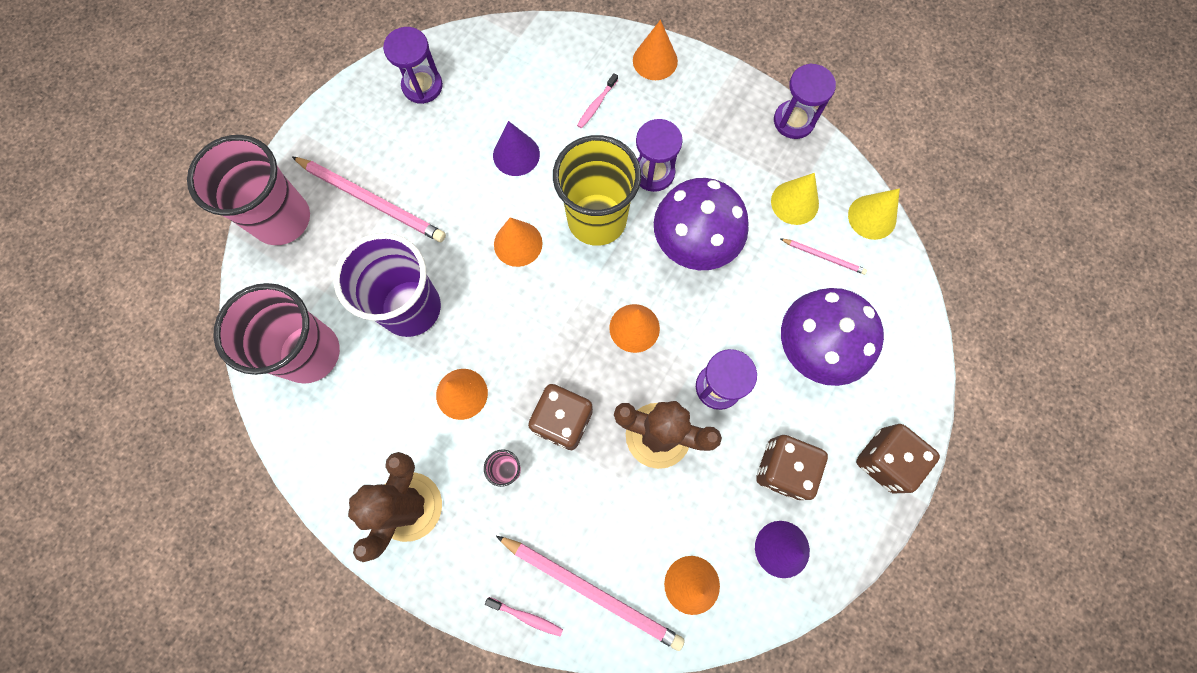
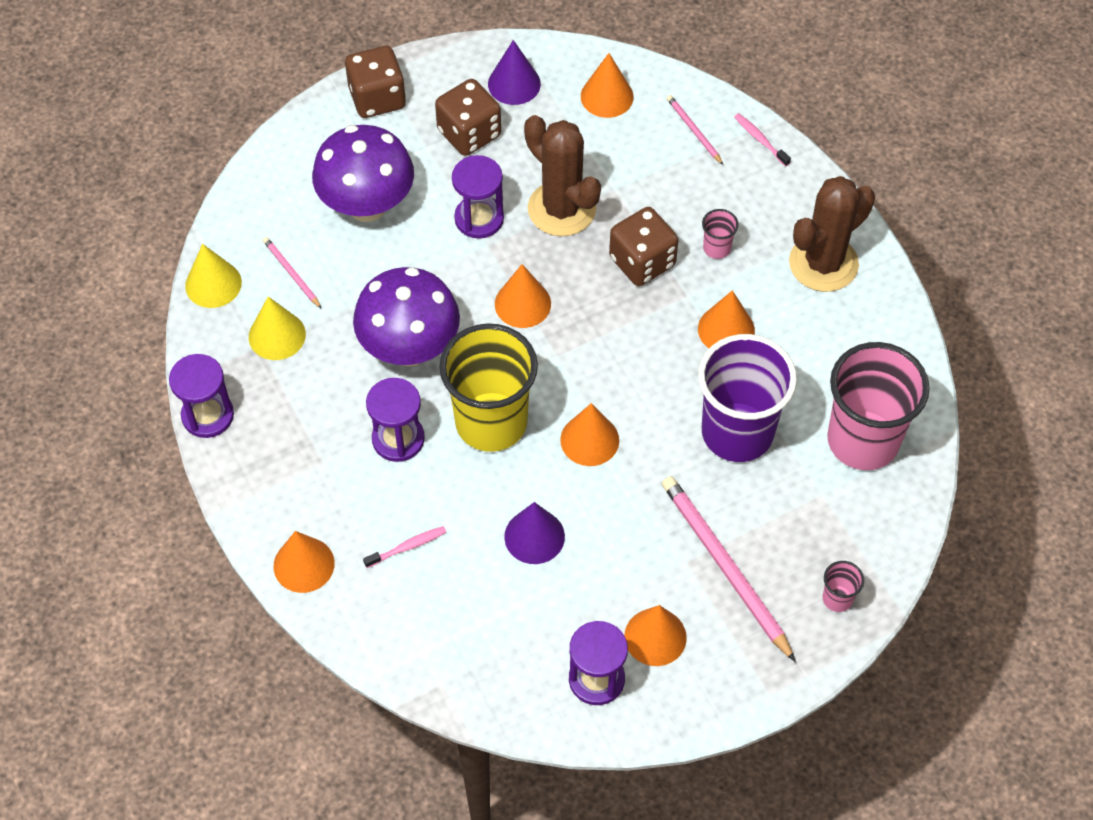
camera: 150 degrees left, 15 degrees down
(282, 219) = (837, 598): pink cup -> pink cup, size x0.40
(397, 131) = (655, 637): none -> orange cone
(592, 591) = (693, 130): pink pencil -> pink pencil, size x0.49

